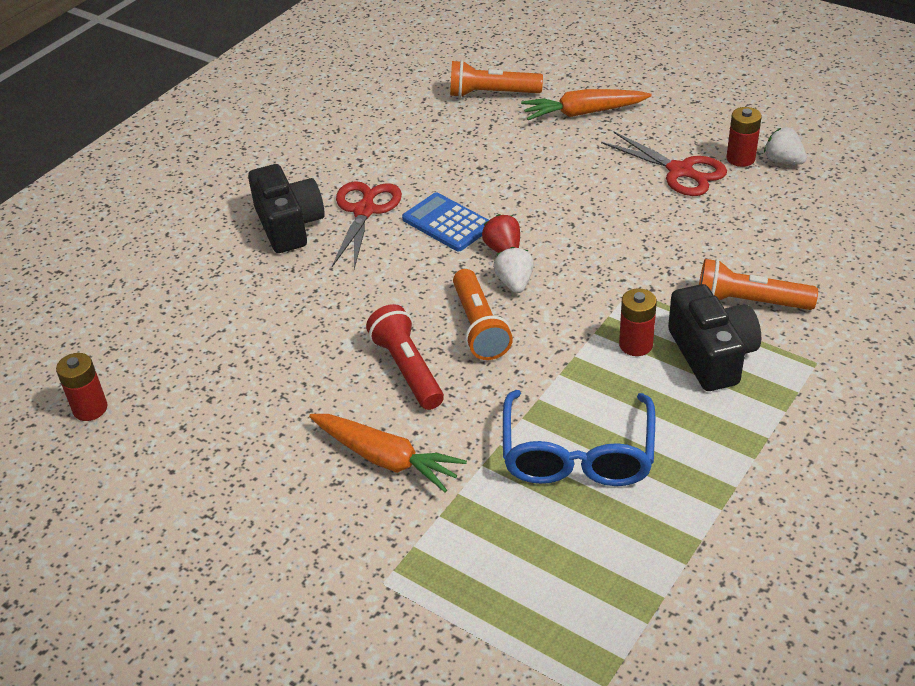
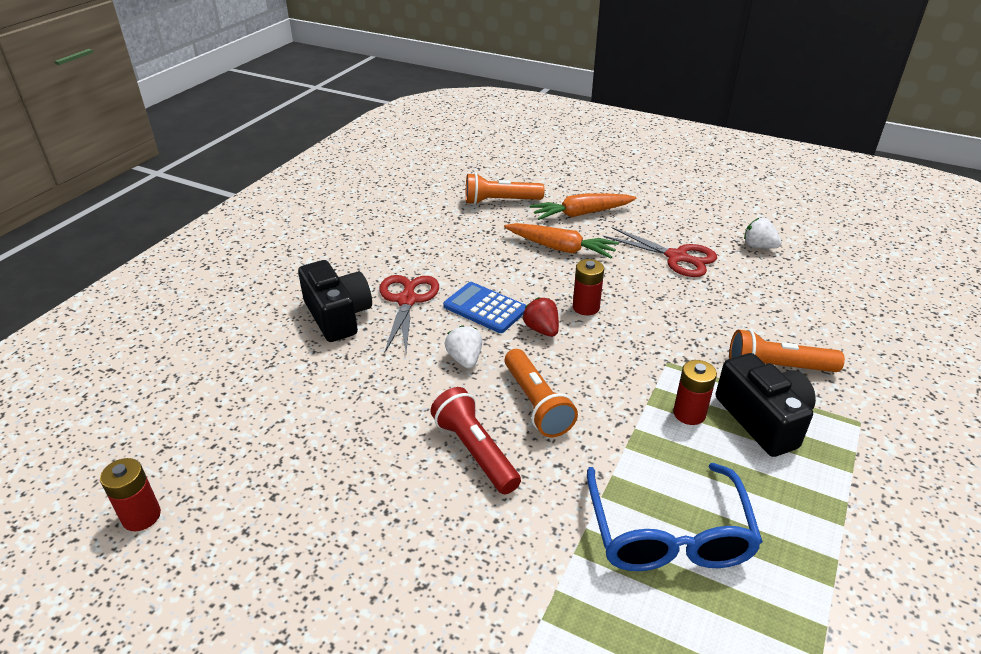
camera: 10 degrees left, 5 degrees down
(386, 459) = (471, 553): orange carrot -> orange carrot (560, 248)
(514, 283) = (559, 360): white strawberry -> white strawberry (465, 359)
(740, 158) = (723, 245): red battery -> red battery (586, 307)

